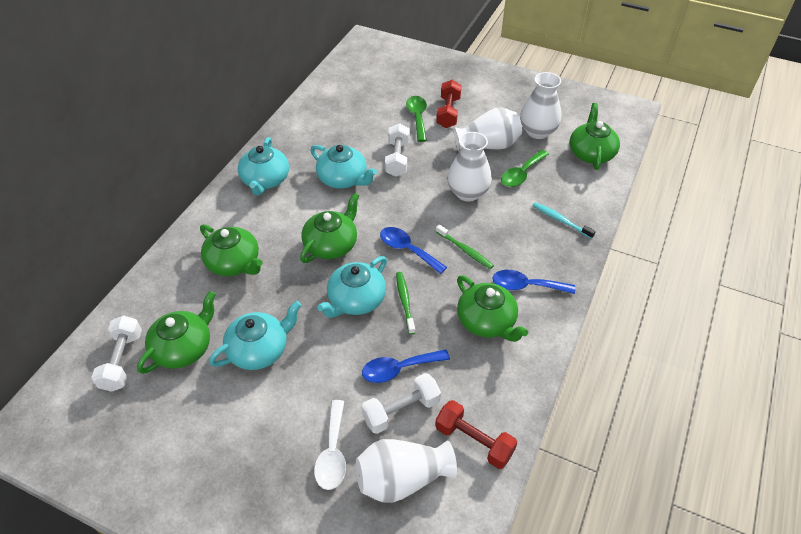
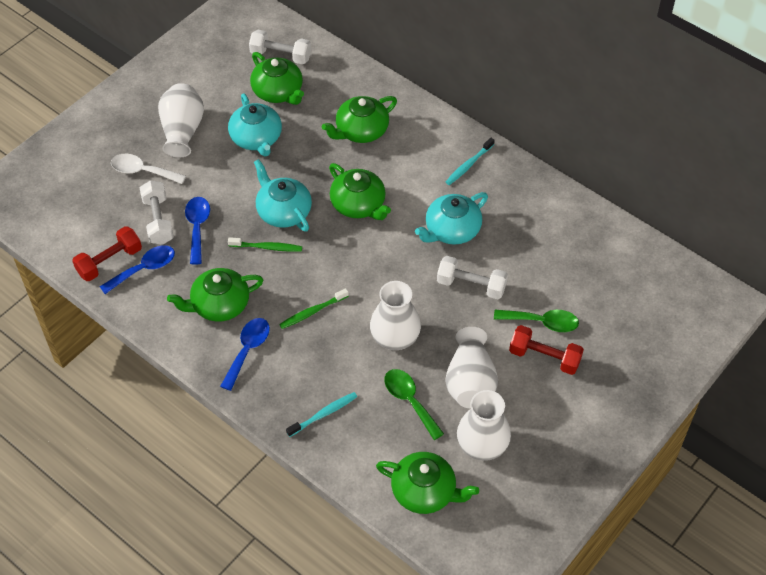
camera: 105 degrees right, 5 degrees up
(265, 180) = (468, 165): turquoise teapot -> turquoise toothbrush
(402, 479) = (101, 209): white vase -> white vase (182, 131)
(407, 249) = (330, 264): blue spoon -> blue spoon (144, 269)

